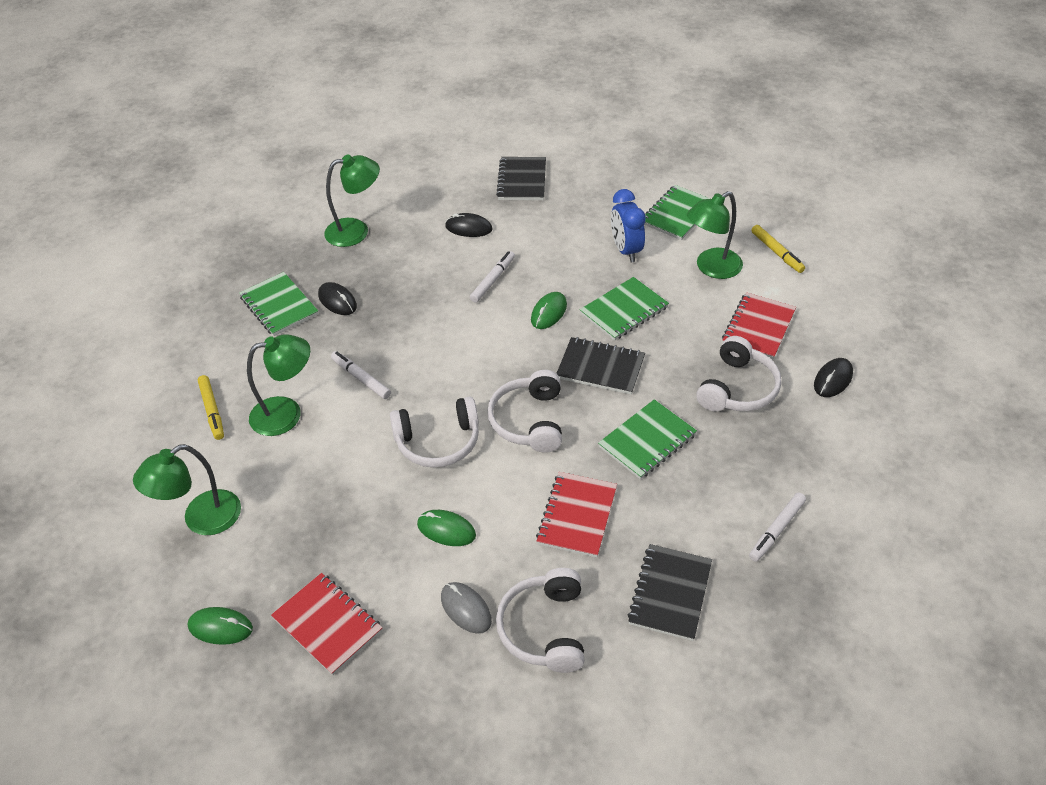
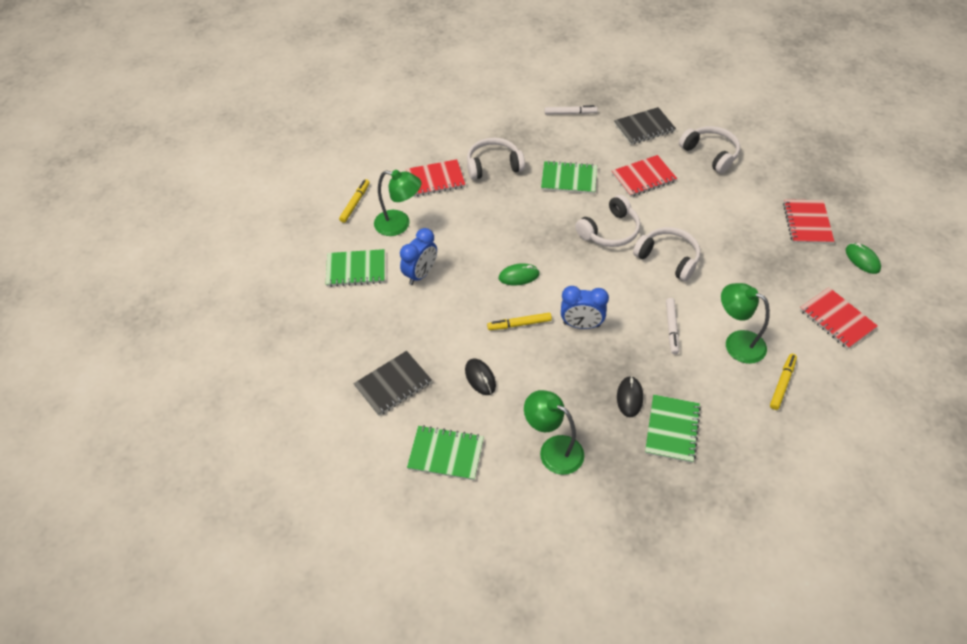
camera: 130 degrees left, 5 degrees up
(201, 519) = (836, 319): green lamp -> red notebook
(442, 319) = (581, 325): none -> blue clock
(446, 530) = (710, 217): green mouse -> none
(466, 609) = (736, 183): grey mouse -> none
(493, 280) = (519, 324): white marker -> yellow marker
(545, 628) = (710, 154): white headphones -> white headphones turned 90 degrees counterclockwise
(600, 367) = (538, 225): black notebook -> none
(624, 311) = (480, 242): green notebook -> green notebook (446, 454)
(833, 379) = (449, 136): black mouse -> none

